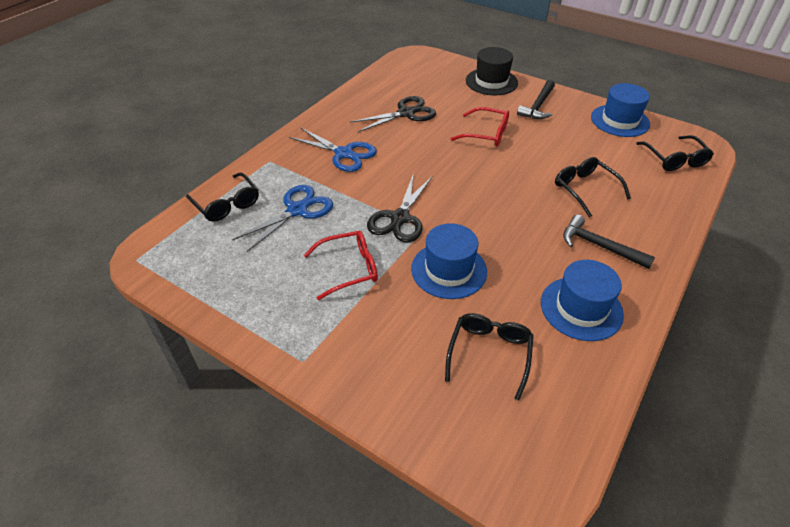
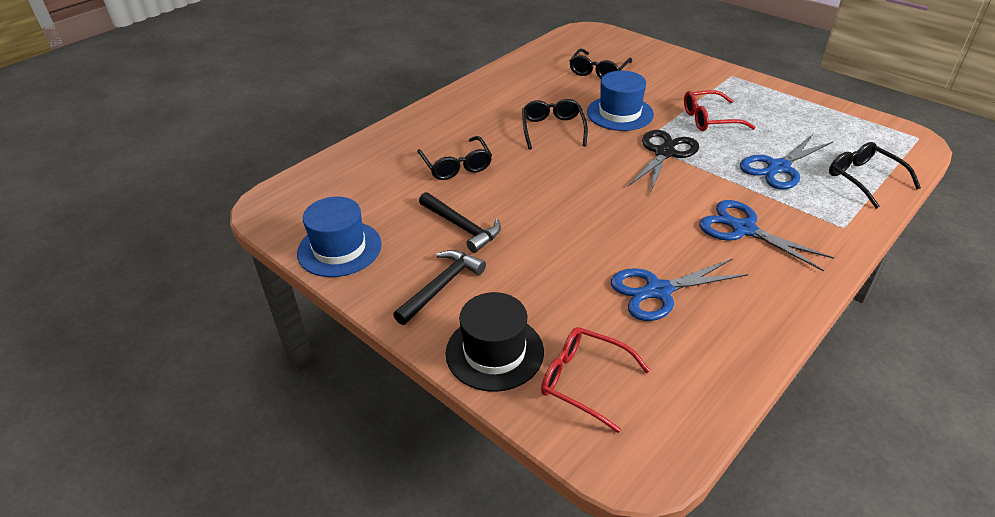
camera: 170 degrees left, 5 degrees down
(406, 113) = (658, 291): black scissors -> blue scissors
(486, 134) = (542, 243): red glasses -> red glasses (584, 381)
(581, 308) = (520, 87): blue hat -> none
(599, 246) = (478, 120): black hammer -> black hammer (462, 227)
(674, 159) = (325, 190): black glasses -> black glasses (553, 129)

